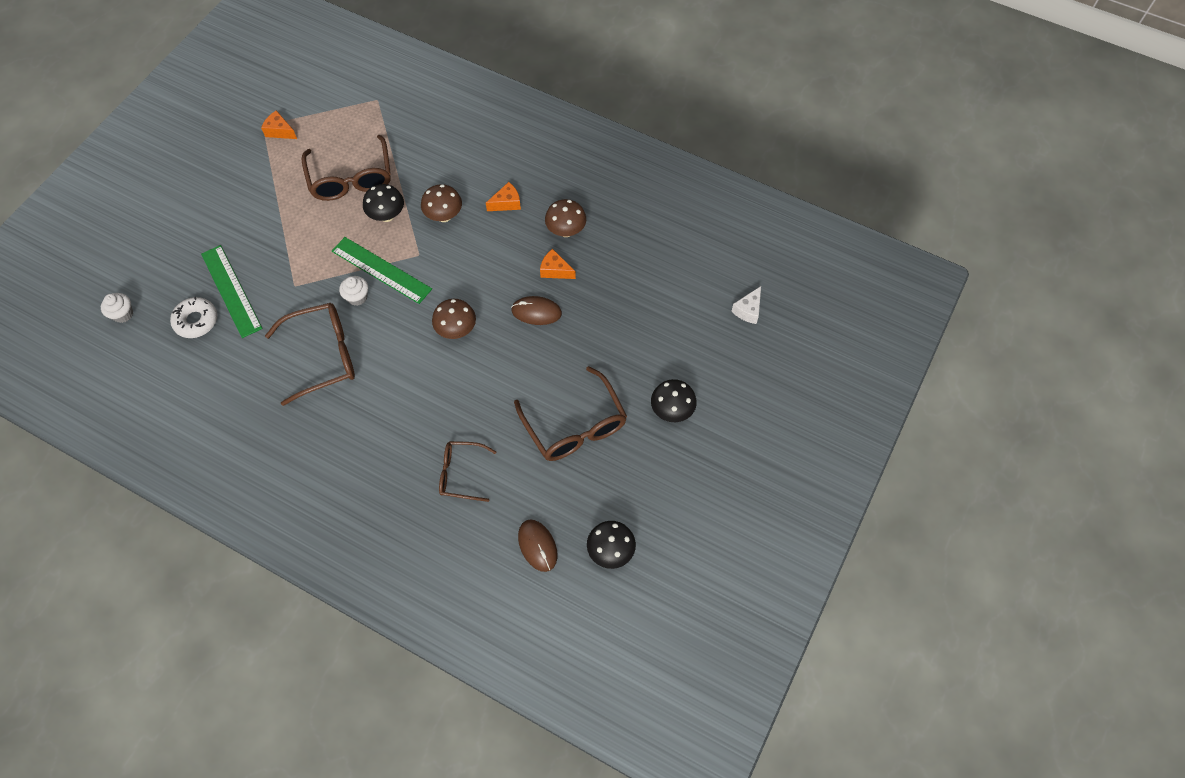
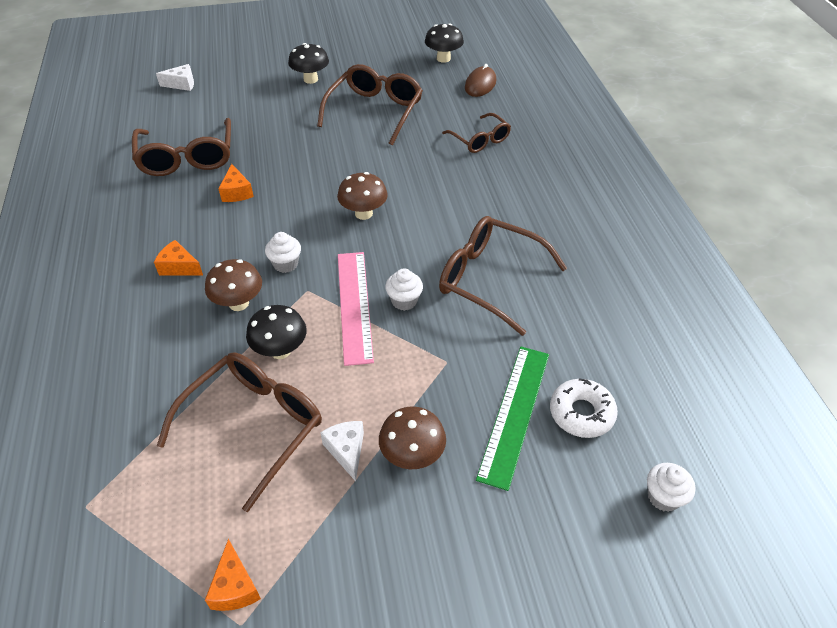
camera: 130 degrees left, 15 degrees down
(295, 206) = (346, 451): none -> white cheese
(381, 270) = (354, 305): green ruler -> pink ruler
(453, 257) = (286, 264): none -> white cupcake
(536, 312) = (293, 179): brown mouse -> none
(566, 231) = (182, 209): brown mushroom -> brown mushroom (412, 455)
(627, 262) = (187, 158): none -> brown glasses

